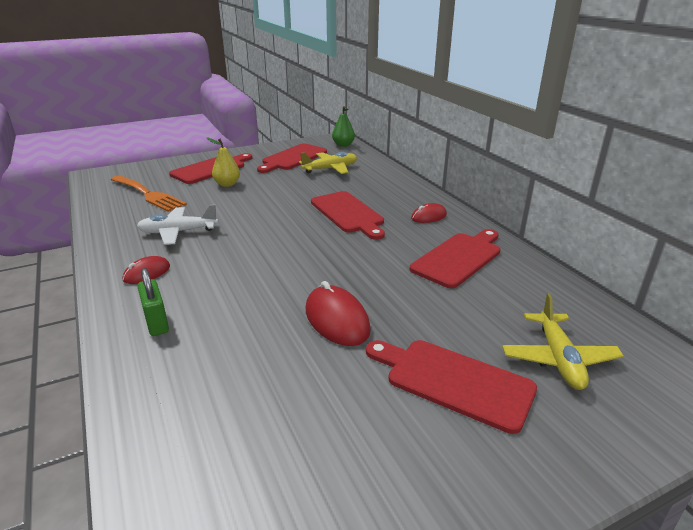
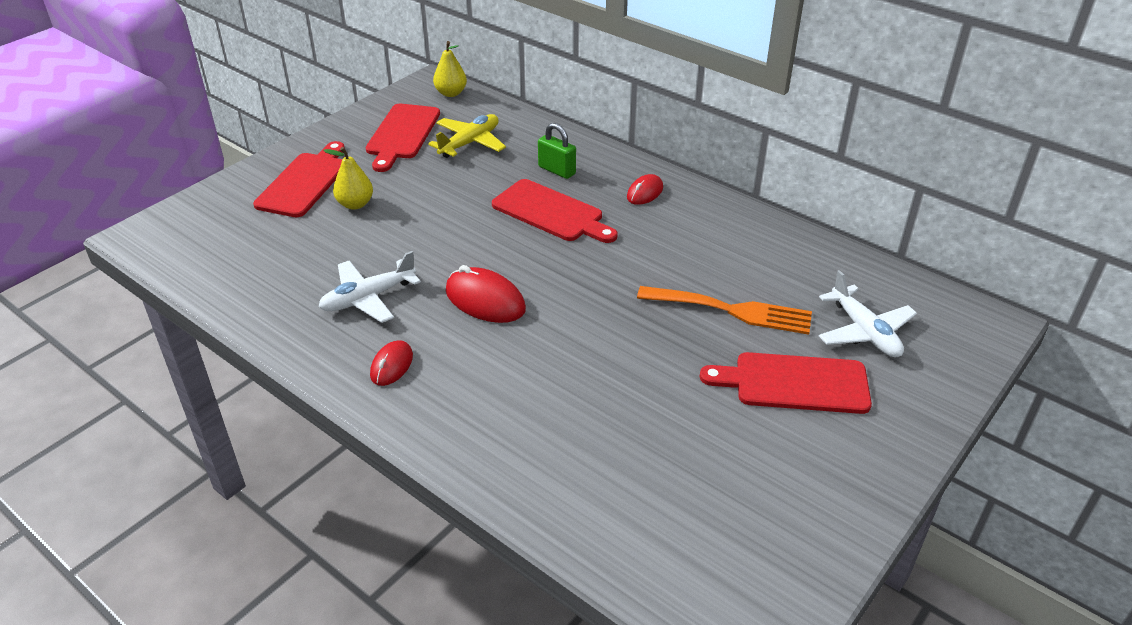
camera: 25 degrees left, 10 degrees up
(148, 194) = (262, 250): orange fork -> orange fork (732, 310)
(156, 322) = (468, 420): green padlock -> green padlock (557, 170)
(337, 320) = (648, 356): red mouse -> red mouse (485, 300)
(343, 145) = (451, 93): green pear -> yellow pear
(458, 258) = (713, 243): red cutting board -> none
(558, 358) = (864, 331): yellow plane -> white plane

